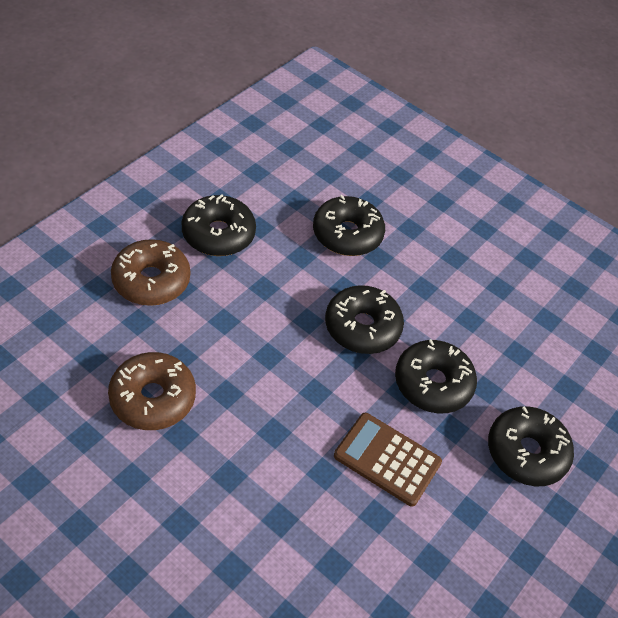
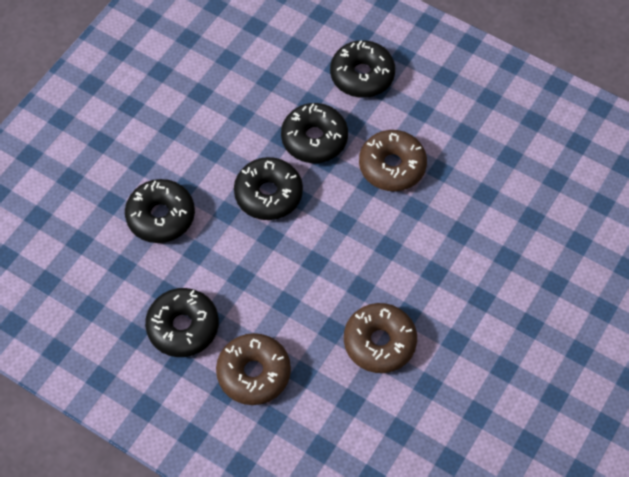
camera: 90 degrees left, 10 degrees up
(387, 459) = (392, 166): brown calculator -> brown donut

